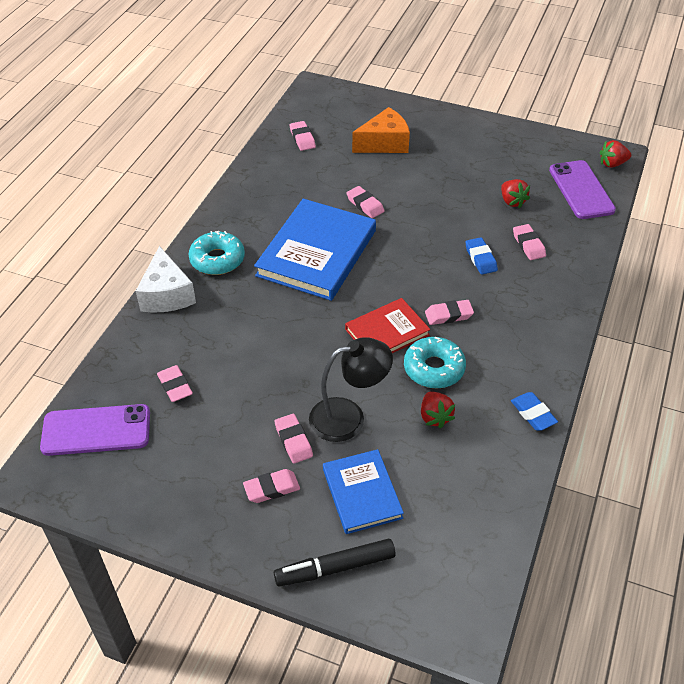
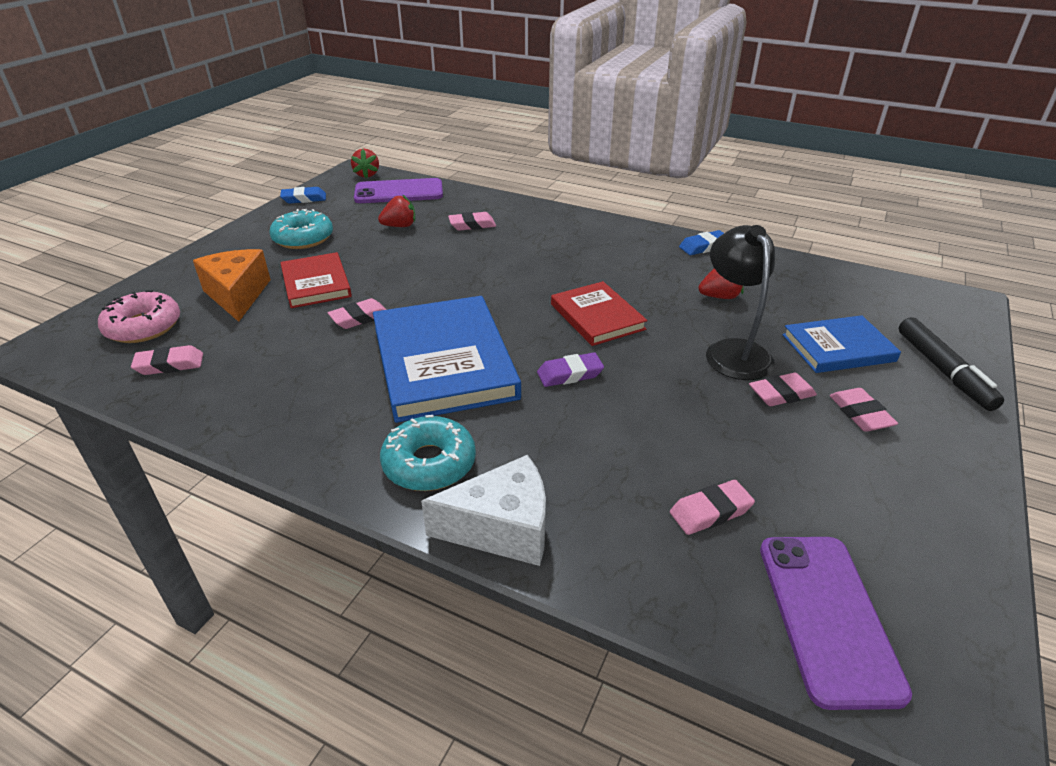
camera: 85 degrees left, 10 degrees down
(308, 318) = (570, 374): none -> purple eraser
(317, 253) = (443, 362): blue book -> blue book turned 45 degrees clockwise
(340, 116) = (143, 327): none -> pink donut
(407, 175) = (316, 283): none -> red book
(434, 368) = (652, 292): turquoise donut -> turquoise donut (303, 238)
(448, 315) = (571, 277): pink eraser -> none
(480, 258) = (486, 251): blue eraser -> blue eraser (304, 199)

